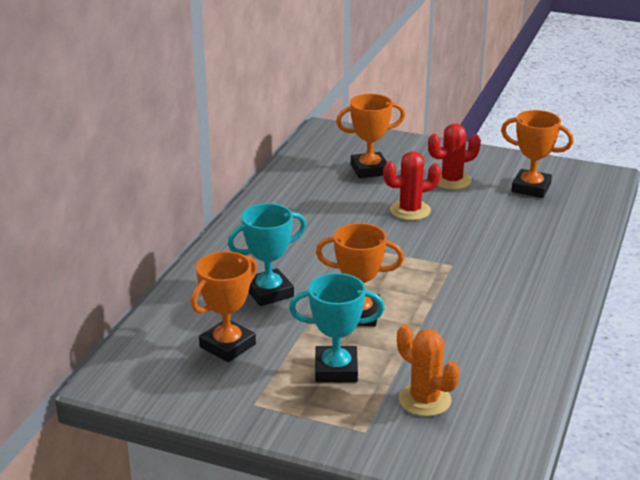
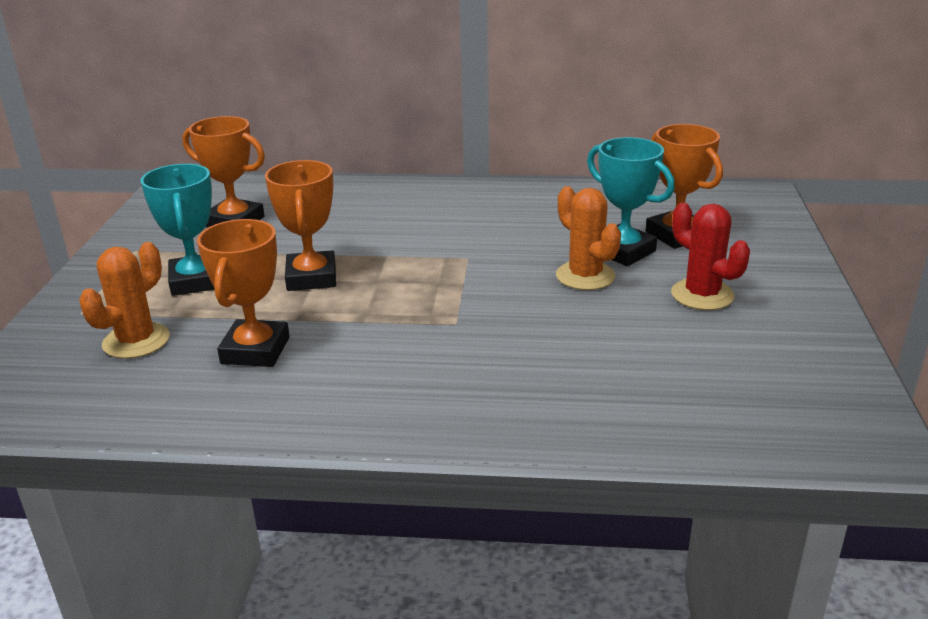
camera: 75 degrees right, 0 degrees up
(269, 292) = (342, 224): turquoise trophy -> turquoise trophy (623, 251)
(410, 210) = (585, 276): red cactus -> orange cactus
(531, 188) = (744, 365): orange trophy -> orange trophy (255, 350)

